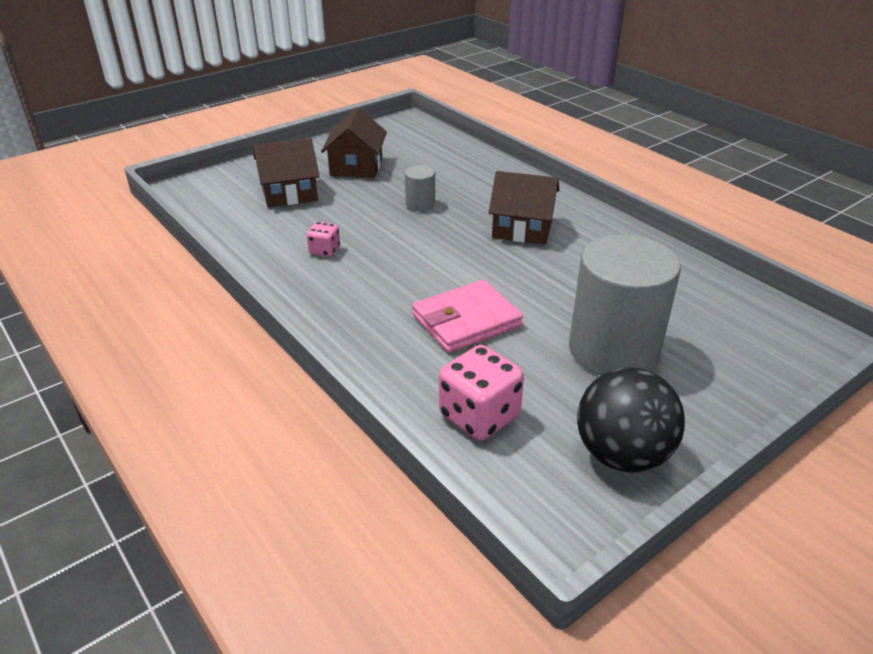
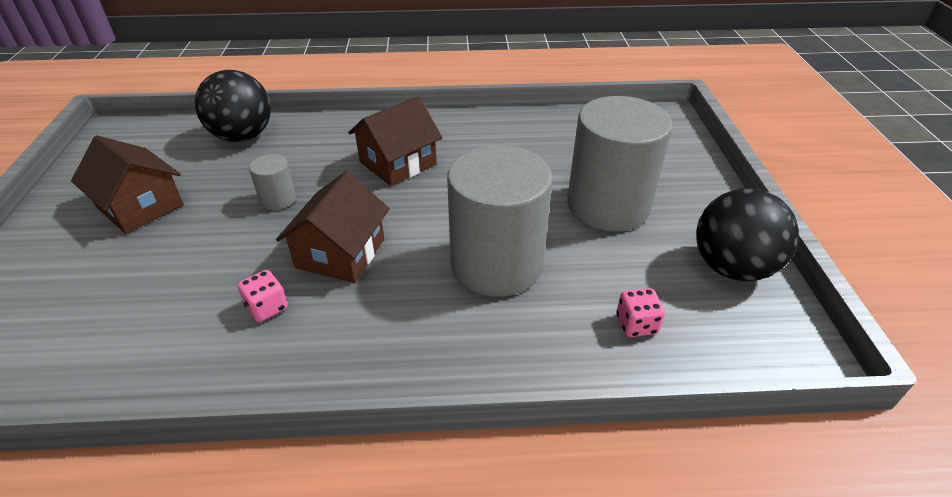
camera: 55 degrees left, 5 degrees up
(289, 193) = (108, 283): brown house -> brown house (340, 253)
(464, 159) = (243, 136): none -> black ball
(466, 320) = (496, 264): pink wallet -> grey cylinder
(479, 416) = (636, 324): pink dice -> pink dice, size x0.55

